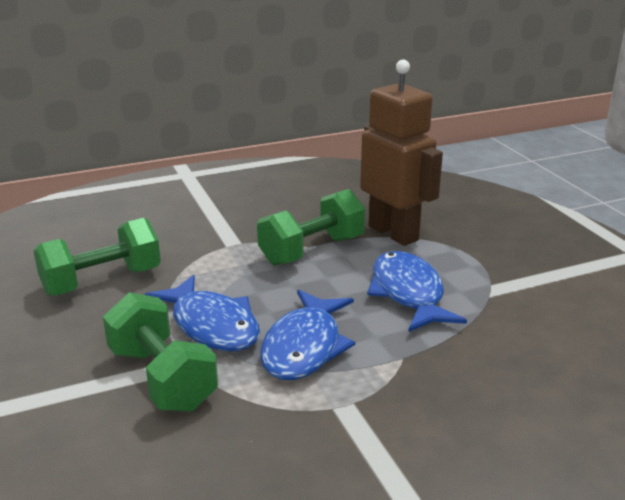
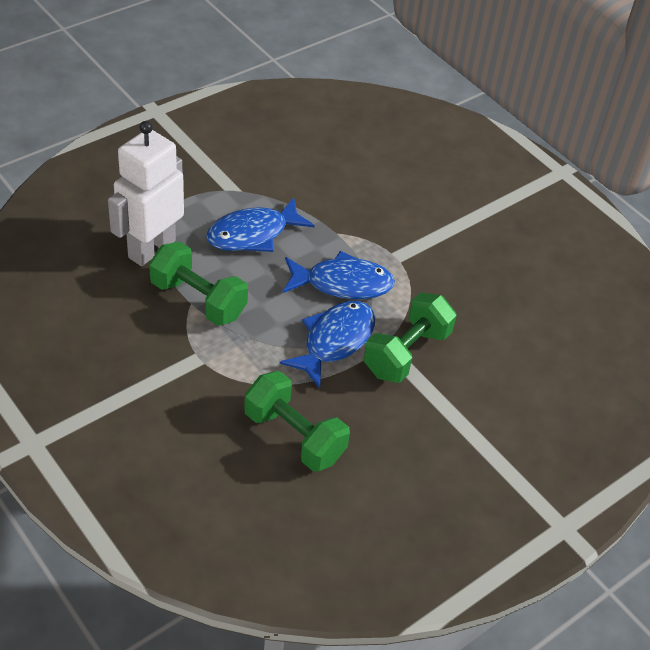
camera: 110 degrees left, 20 degrees up
(394, 233) = (151, 249): brown robot -> white robot

